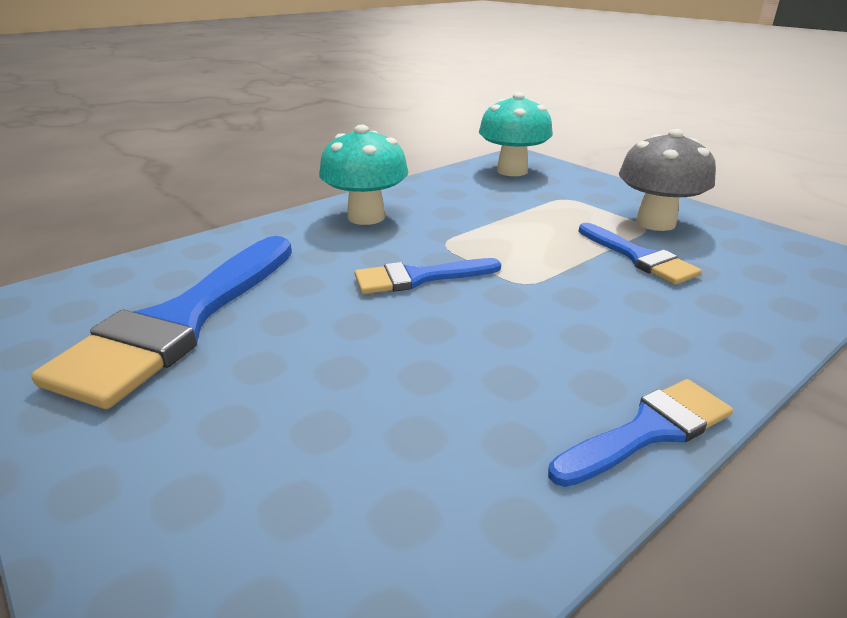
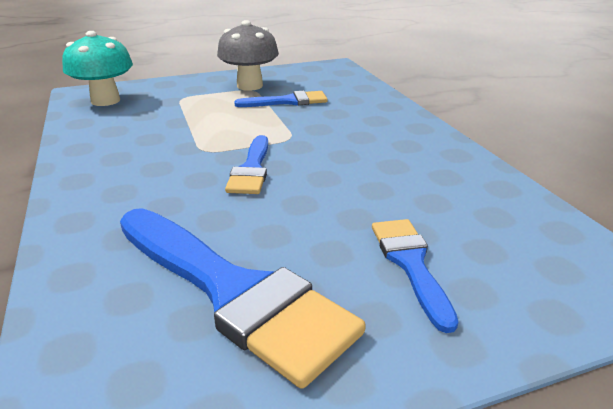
camera: 70 degrees left, 0 degrees up
(366, 217) = (114, 172): turquoise mushroom -> none
(648, 431) = (446, 143): blue brush -> blue brush (410, 264)

